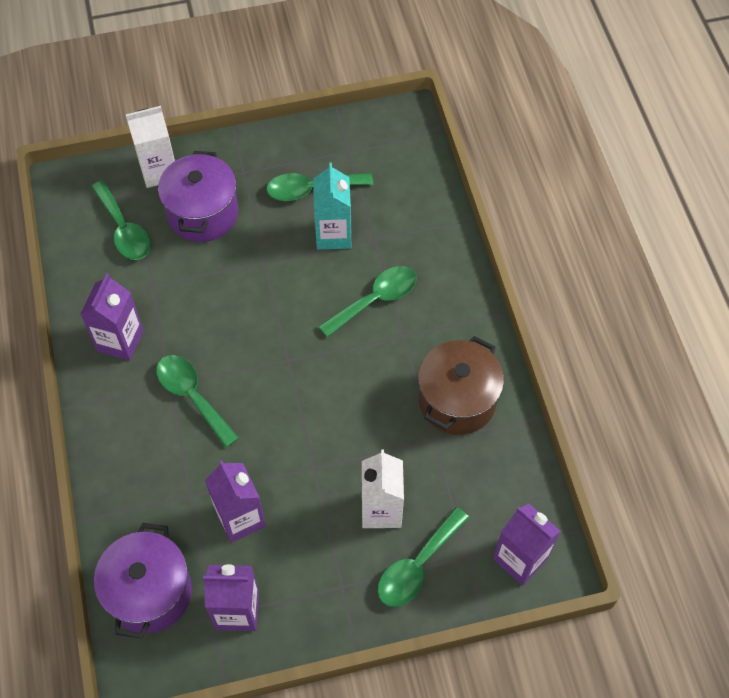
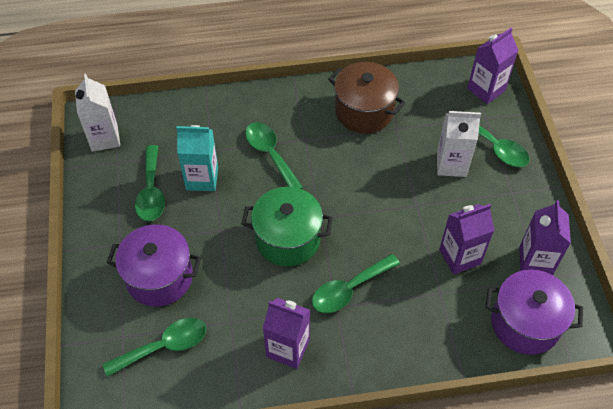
camera: 85 degrees left, 5 degrees down
(159, 171) = (101, 315): white carton -> white carton (104, 138)
(256, 329) = (287, 239): none -> green pot

